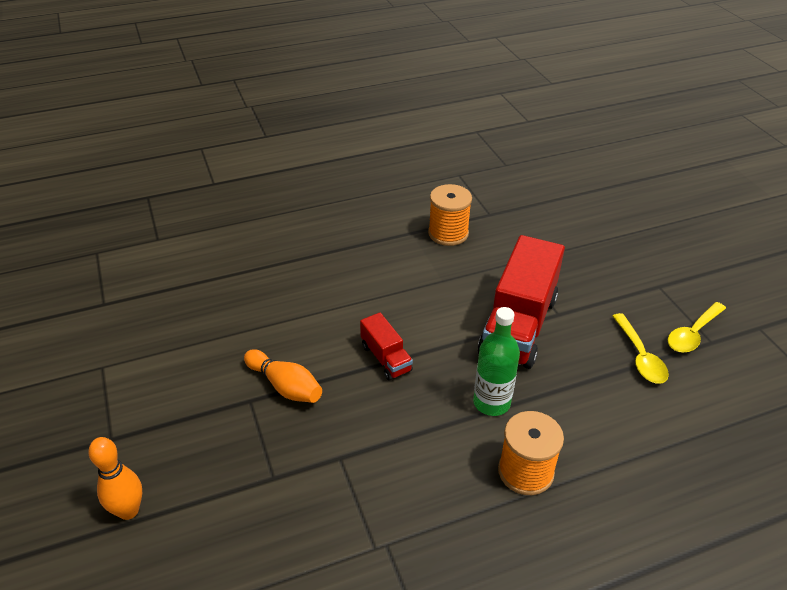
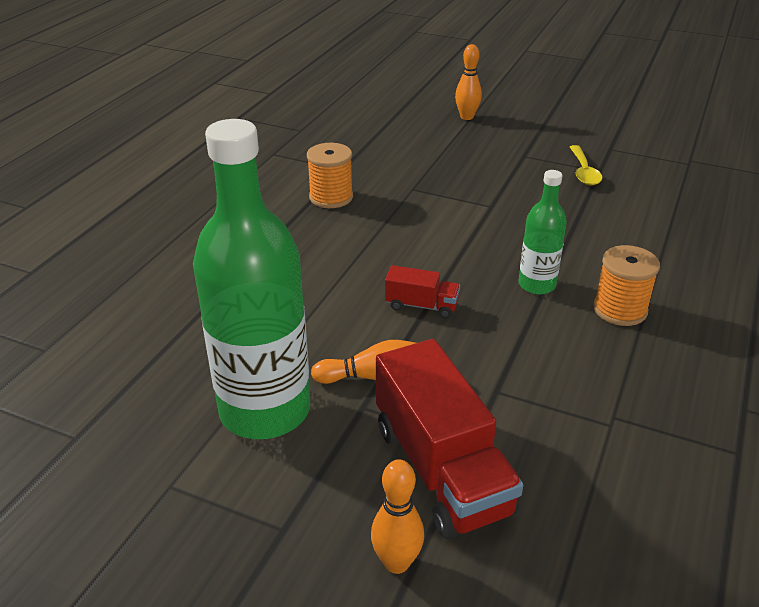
camera: 45 degrees left, 5 degrees down
(200, 359) = (265, 410): none -> green bottle
(518, 325) = (478, 228): red truck -> red truck (441, 469)
(640, 356) = (576, 202): yellow spoon -> none
(661, 222) = (467, 117): none -> orange bowling pin

